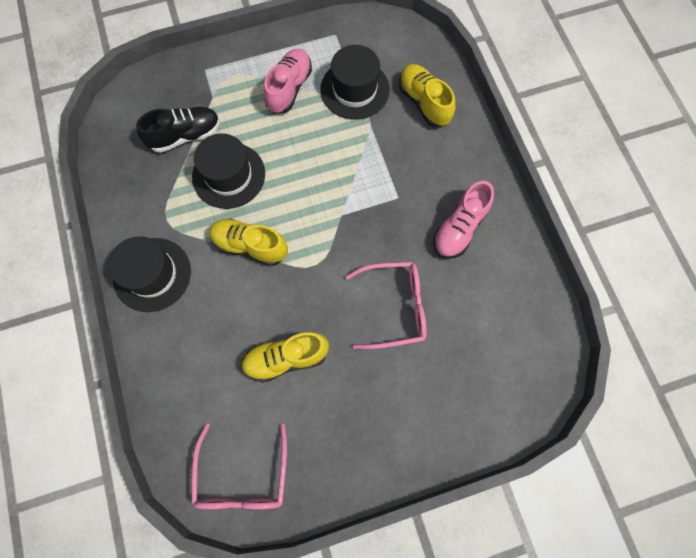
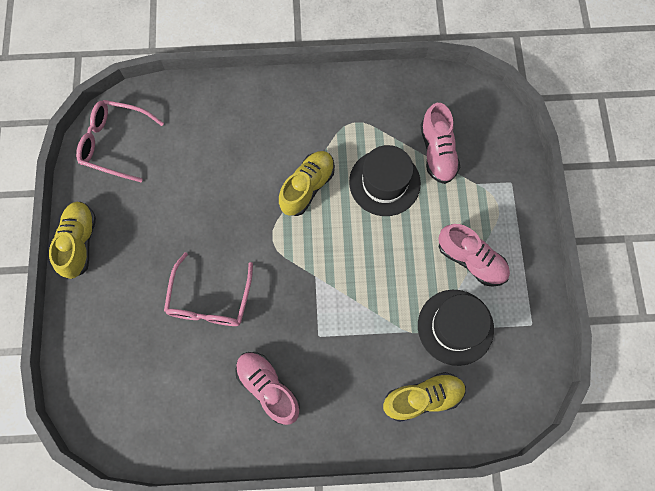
camera: 105 degrees right, 0 degrees up
(152, 274) = (304, 103): black hat -> none
(185, 136) = (437, 152): black shoe -> pink shoe
(286, 358) = (195, 195): yellow shoe -> yellow shoe (79, 242)

